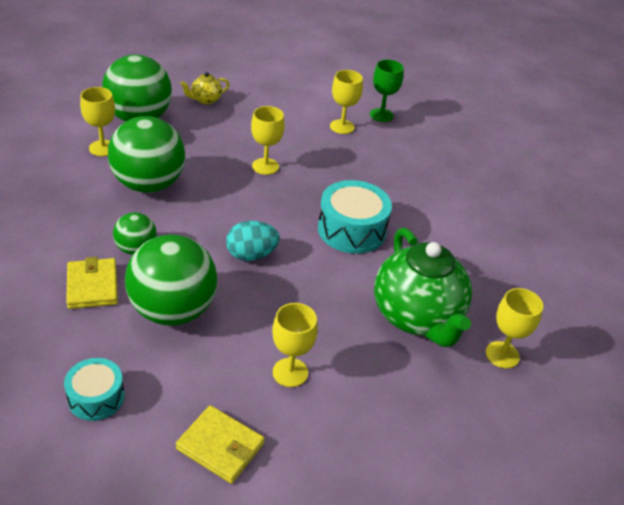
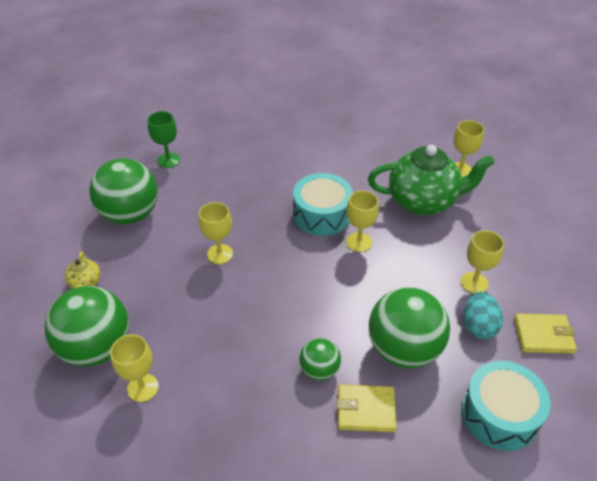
camera: 70 degrees left, 5 degrees up
(96, 397) = (499, 414): turquoise drum -> turquoise drum, size x1.63
(149, 184) = (222, 350): green ball -> green ball (130, 214)
(220, 446) = (543, 335): yellow wallet -> yellow wallet turned 45 degrees clockwise
(251, 255) = (342, 285): turquoise egg -> turquoise egg (478, 326)
(342, 127) = (176, 189): yellow goblet -> yellow goblet (359, 242)

